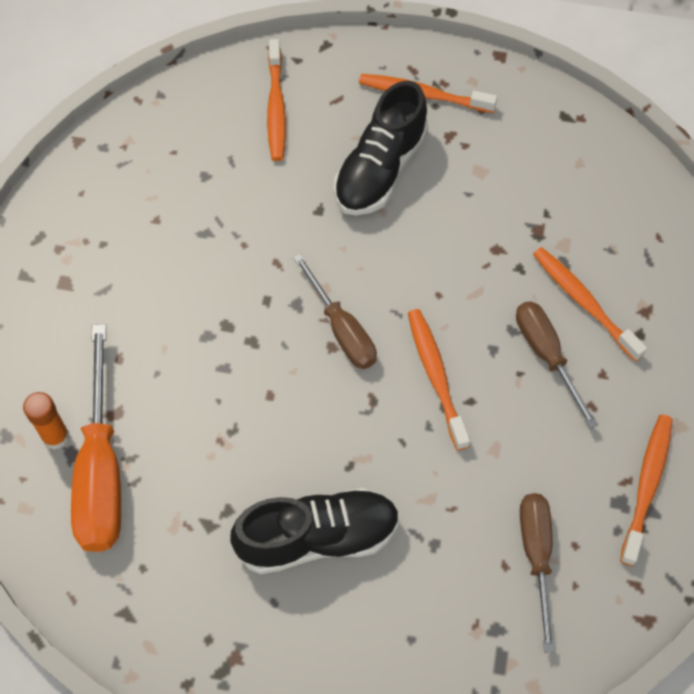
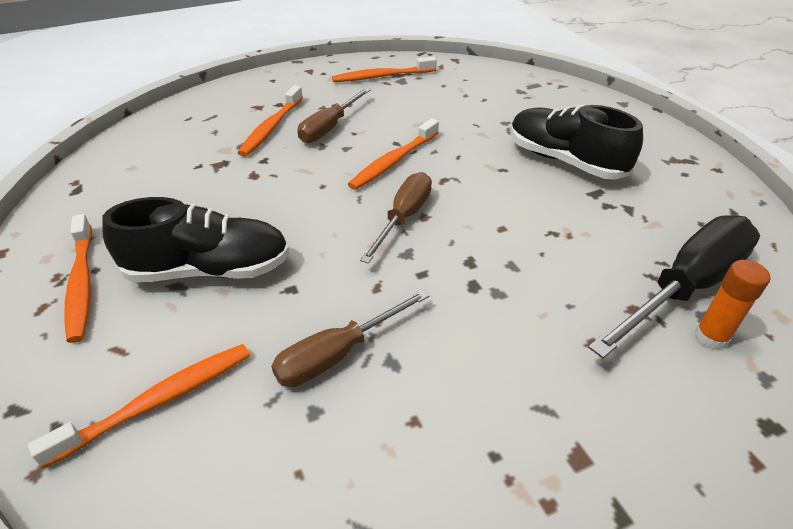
camera: 125 degrees left, 20 degrees down
(101, 469) = (685, 287): orange screwdriver -> black screwdriver
(536, 556) = (465, 92): brown screwdriver -> brown screwdriver (338, 354)

